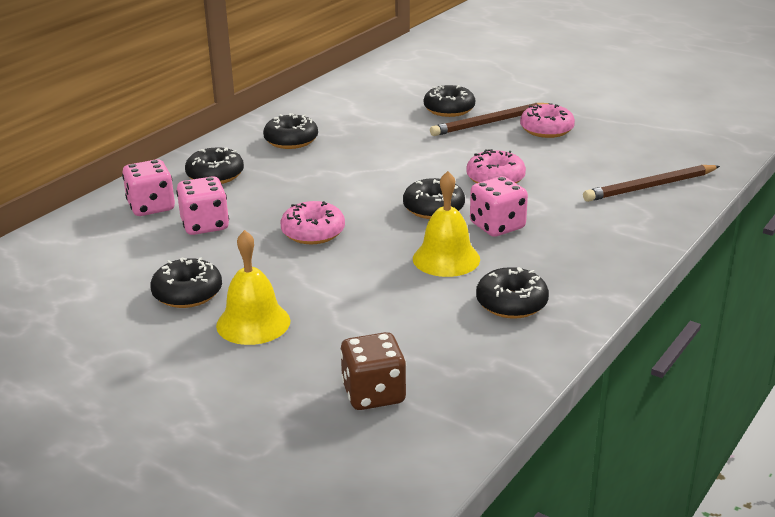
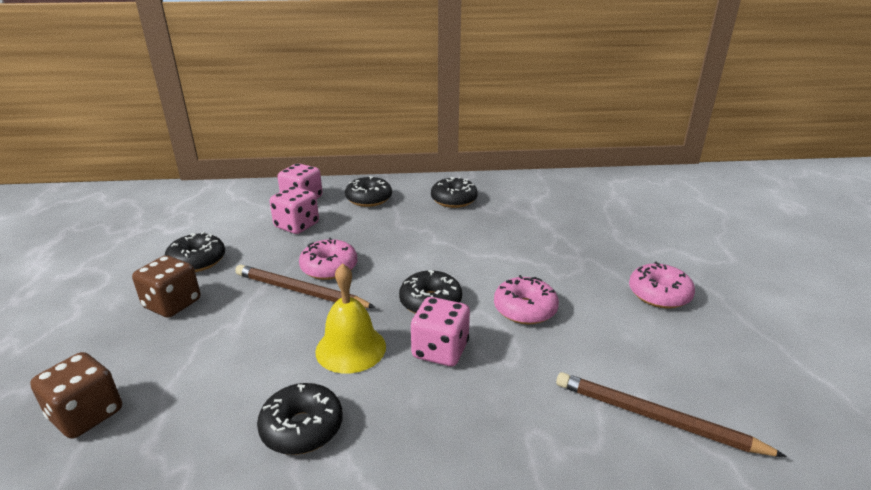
camera: 50 degrees right, 0 degrees up
(253, 323) = (172, 304): yellow bell -> brown dice
(449, 109) = (606, 233): black donut -> none
(490, 122) = (619, 261): brown pencil -> brown pencil (301, 291)

